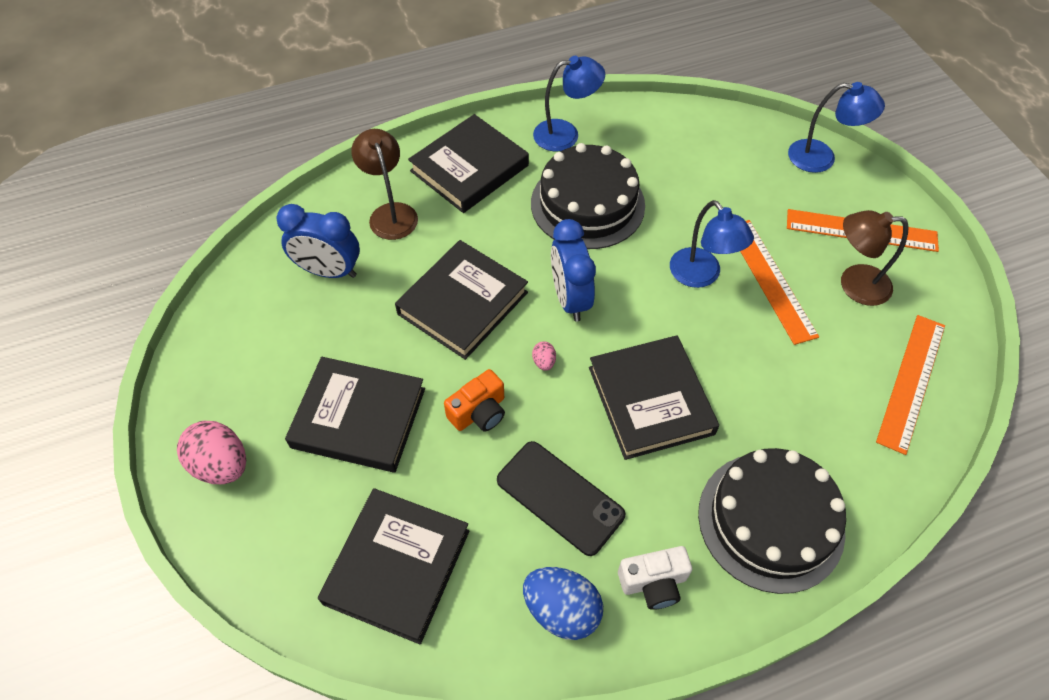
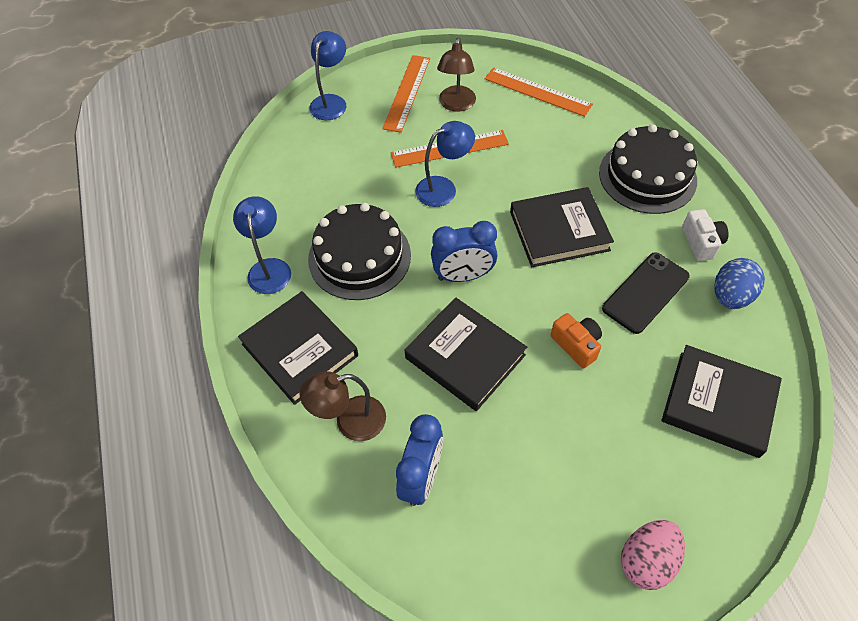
camera: 85 degrees left, 0 degrees up
(359, 418) = (588, 439): black book -> none
(544, 362) = (526, 297): pink egg -> none

